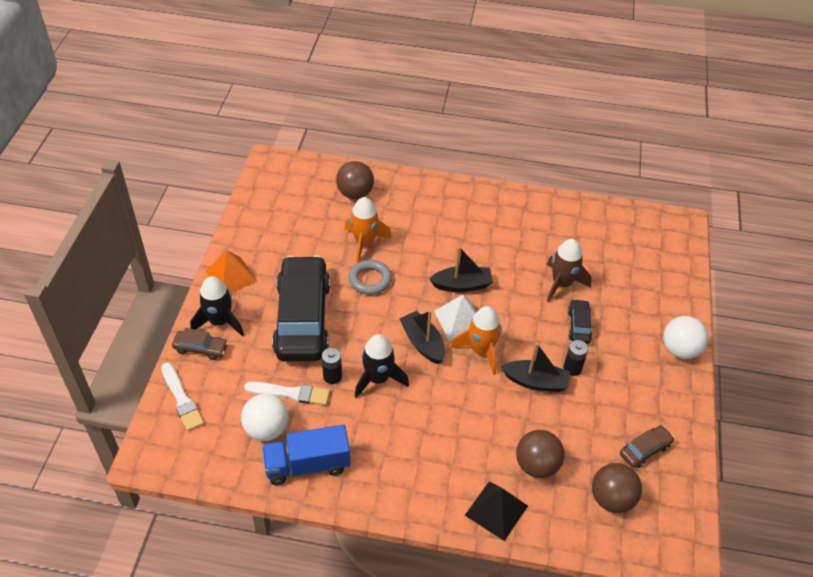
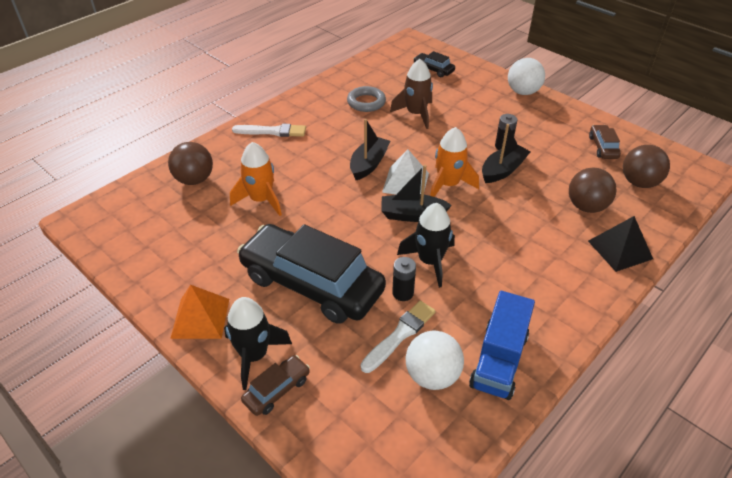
camera: 55 degrees left, 5 degrees down
(181, 399) = (334, 441): white brush -> white brush (272, 131)
(370, 280) = (309, 216): grey ring -> grey ring (366, 102)
(579, 326) = (464, 125): black car -> black car (433, 69)

